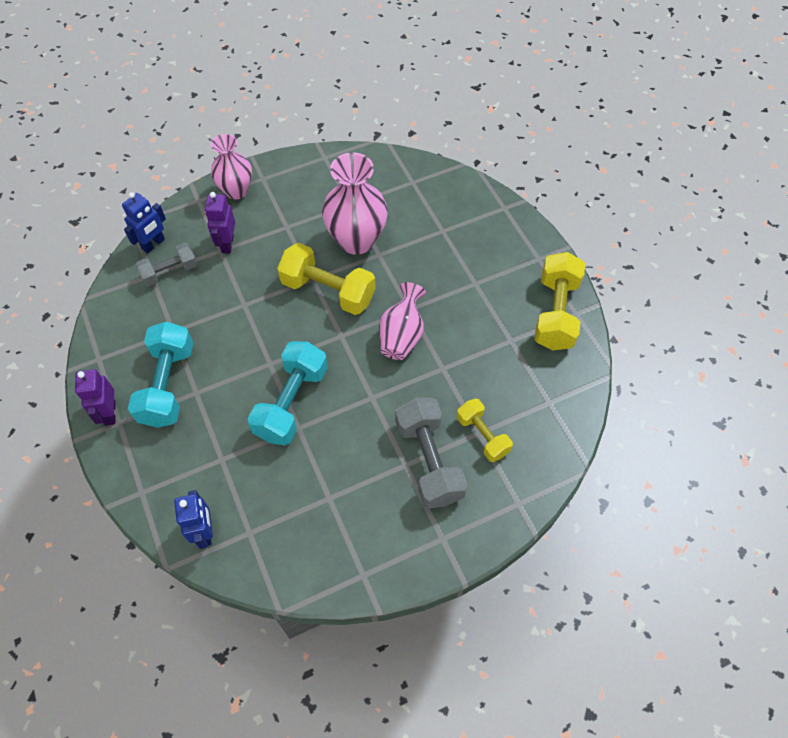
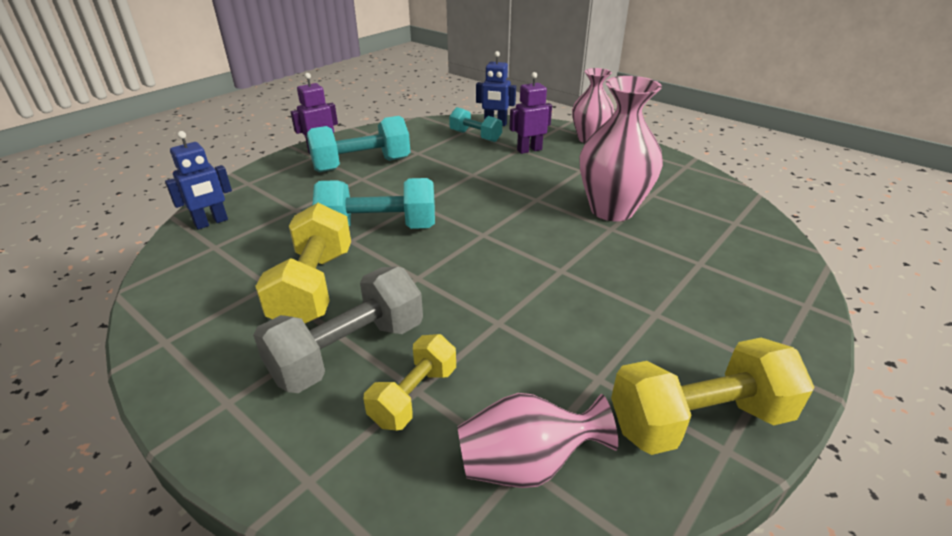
camera: 65 degrees right, 25 degrees down
(170, 272) = (475, 136): grey dumbbell -> turquoise dumbbell
(328, 291) = (531, 211): yellow dumbbell -> yellow dumbbell (314, 287)
(401, 335) = (518, 275): pink vase -> pink vase (526, 464)

